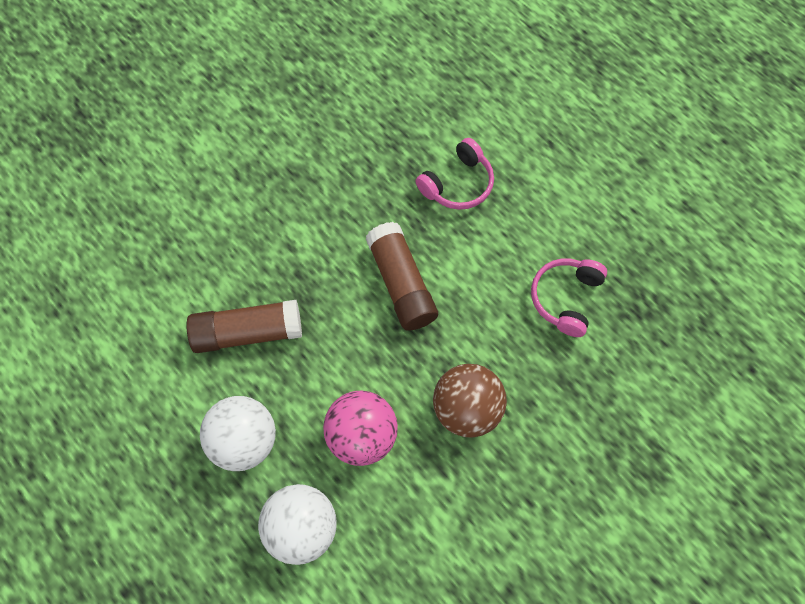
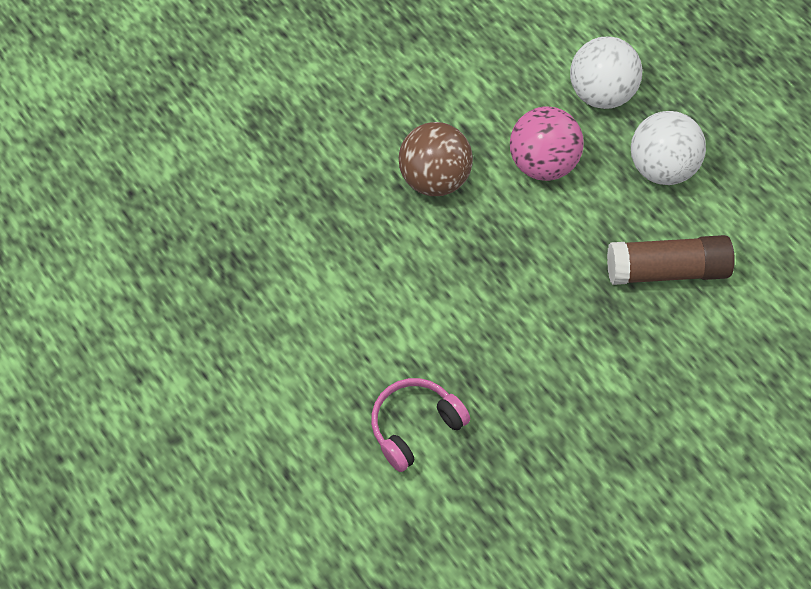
camera: 175 degrees left, 5 degrees down
(401, 283) = (494, 309): brown glue stick -> none
(565, 298) = (310, 278): pink headphones -> none

